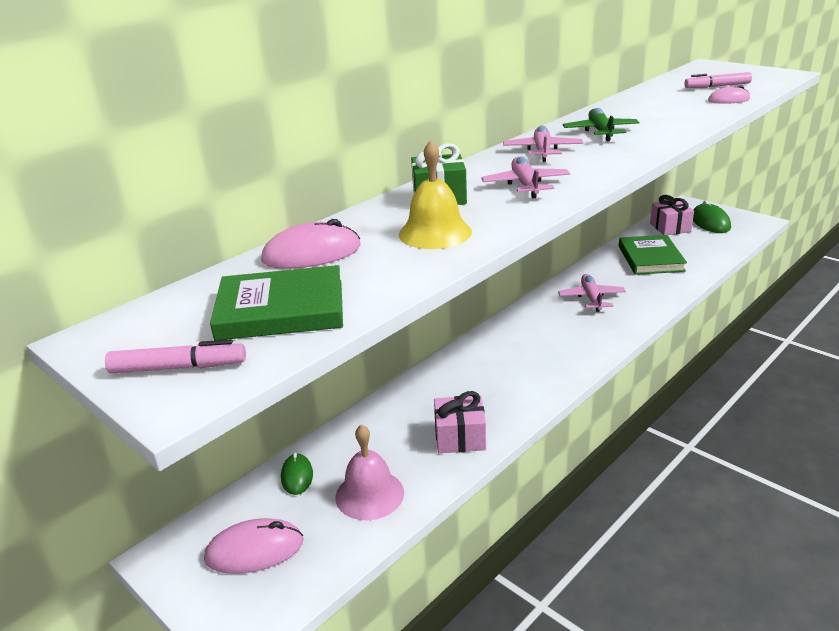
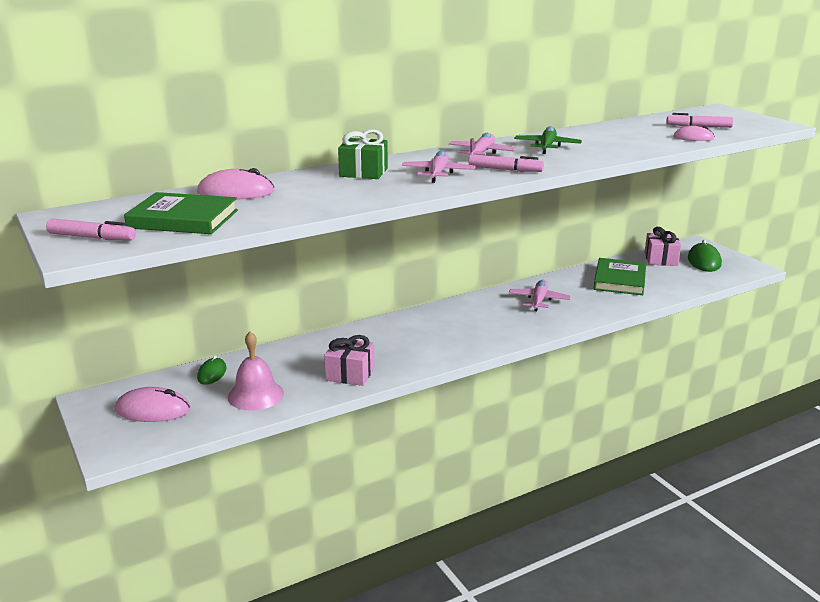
camera: 15 degrees right, 5 degrees down
(435, 233) = (334, 193): yellow bell -> none
(592, 168) = (505, 170): none -> pink marker

